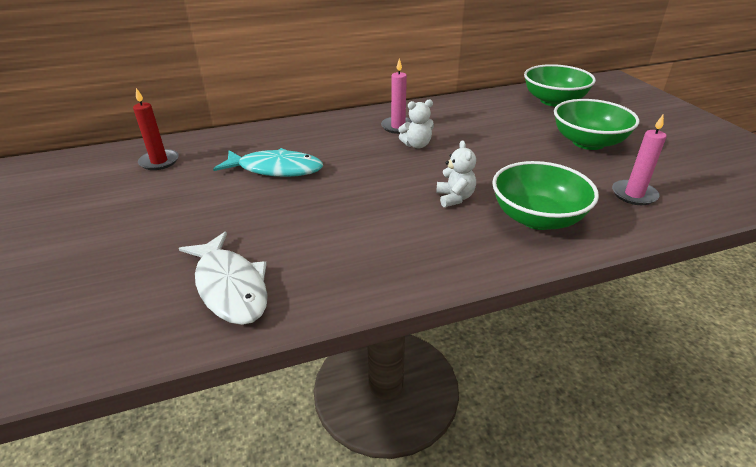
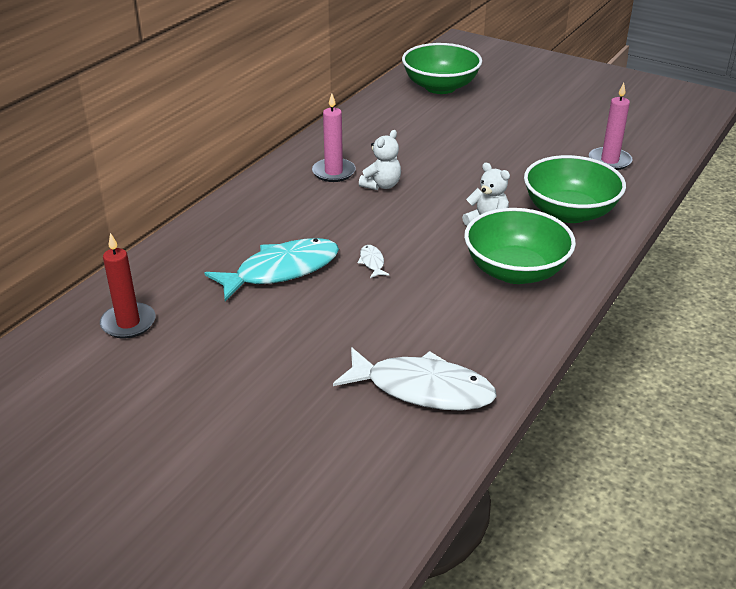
camera: 40 degrees left, 0 degrees up
(335, 188) = (372, 262): none -> white fish
(588, 142) = (522, 123): green bowl -> green bowl (515, 271)

